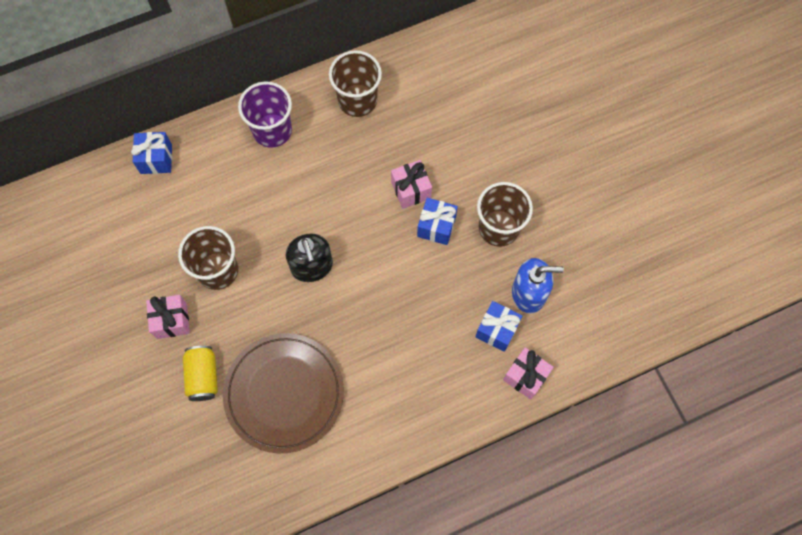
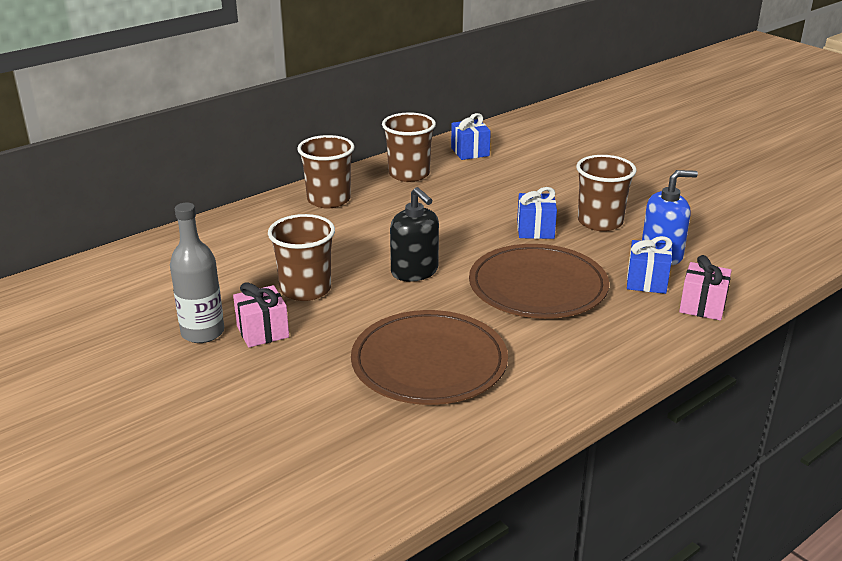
camera: 15 degrees left, 40 degrees down
(127, 310) = (202, 332): none -> grey bottle
(156, 159) = (206, 231): blue gift -> blue gift (470, 152)
(203, 376) = (319, 366): yellow can -> none
(272, 130) = (328, 200): purple cup -> brown cup
(404, 314) = (538, 287): none -> brown plate
(411, 190) = (494, 213): pink gift -> none

